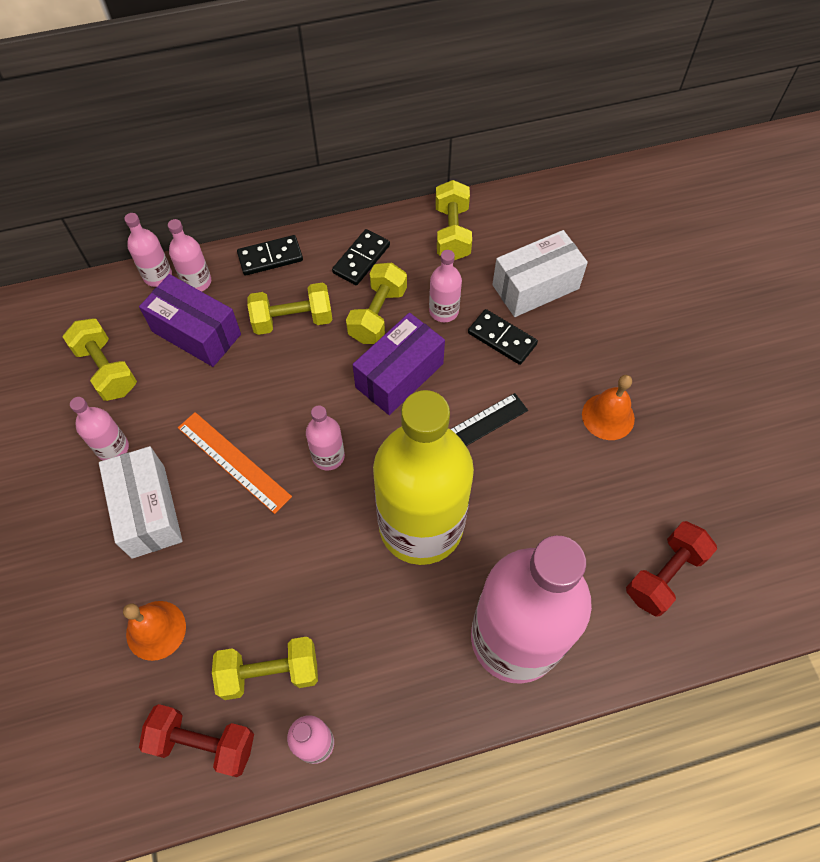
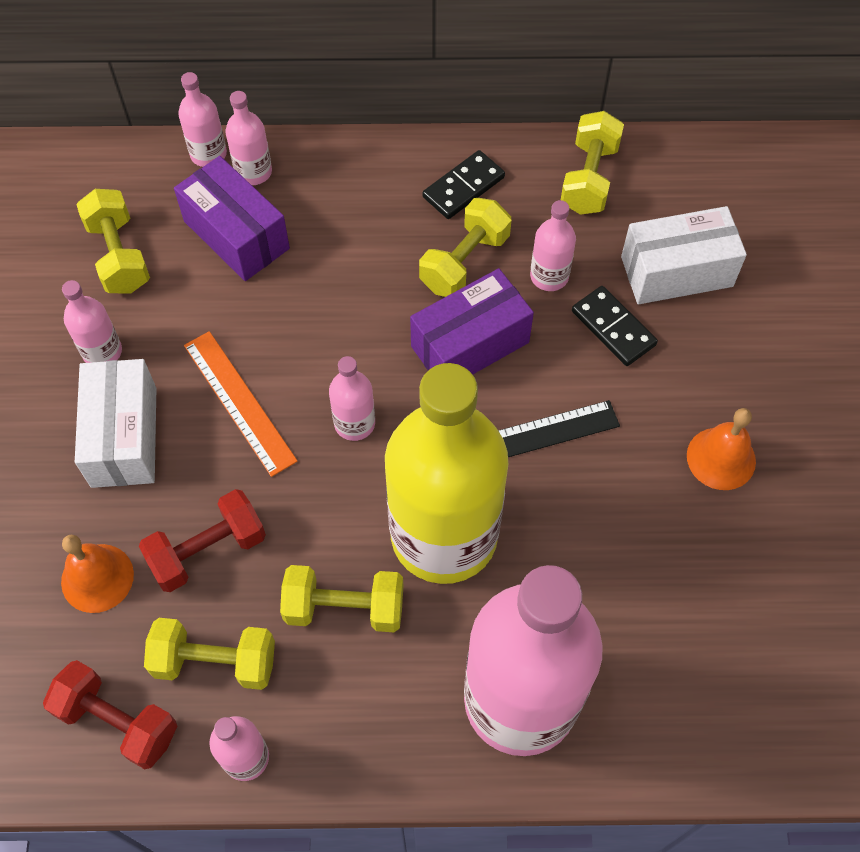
camera: 15 degrees right, 0 degrees up
(270, 257) = (351, 160): black domino -> none
(292, 320) = (357, 245): yellow dumbbell -> yellow dumbbell (344, 607)
(664, 574) = (732, 673): red dumbbell -> red dumbbell (207, 550)

